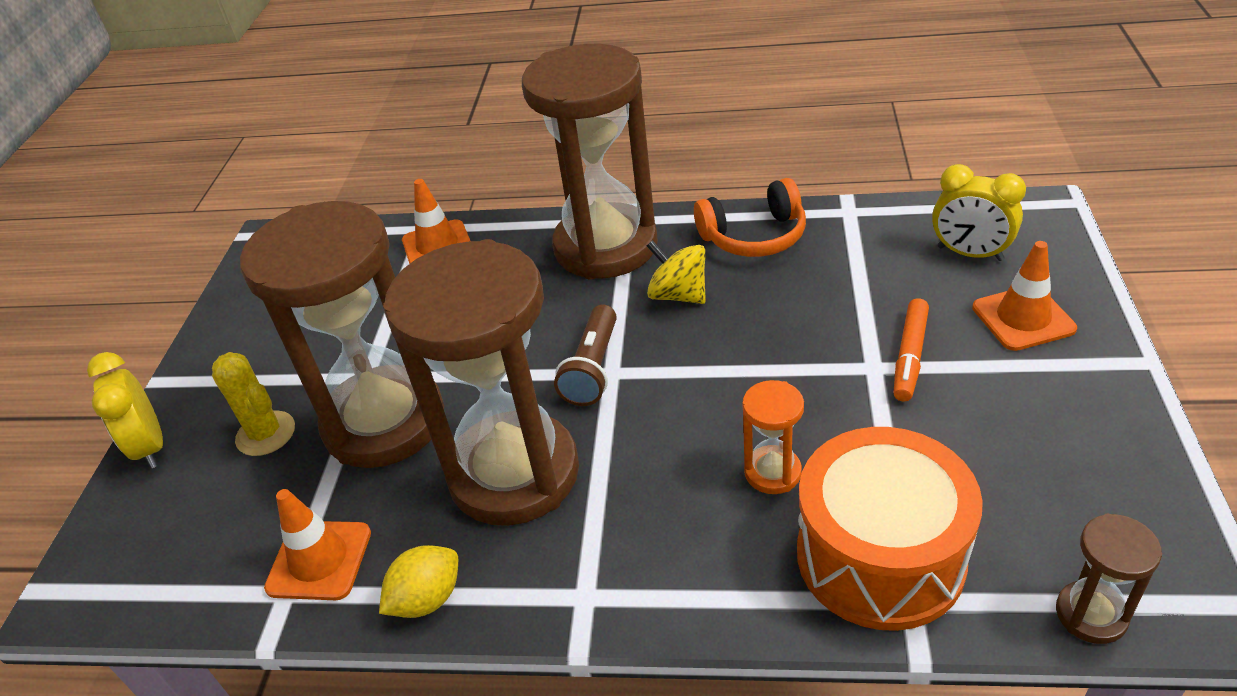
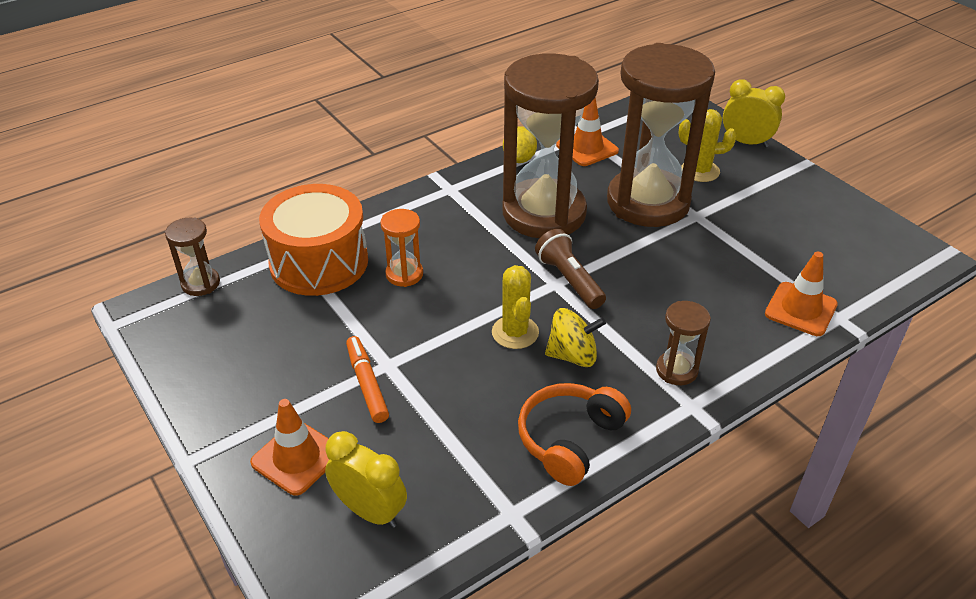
camera: 135 degrees right, 0 degrees up
(605, 246) = (676, 370): brown hourglass -> brown hourglass, size x0.41
(709, 340) = (515, 332): none -> yellow cactus
(970, 253) = (370, 511): yellow clock -> yellow clock turned 45 degrees clockwise

